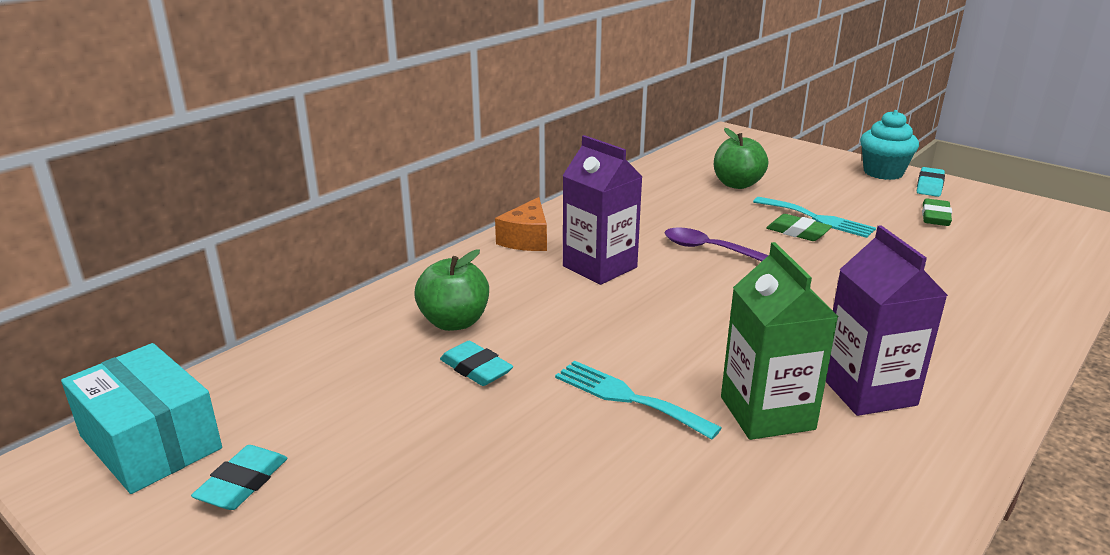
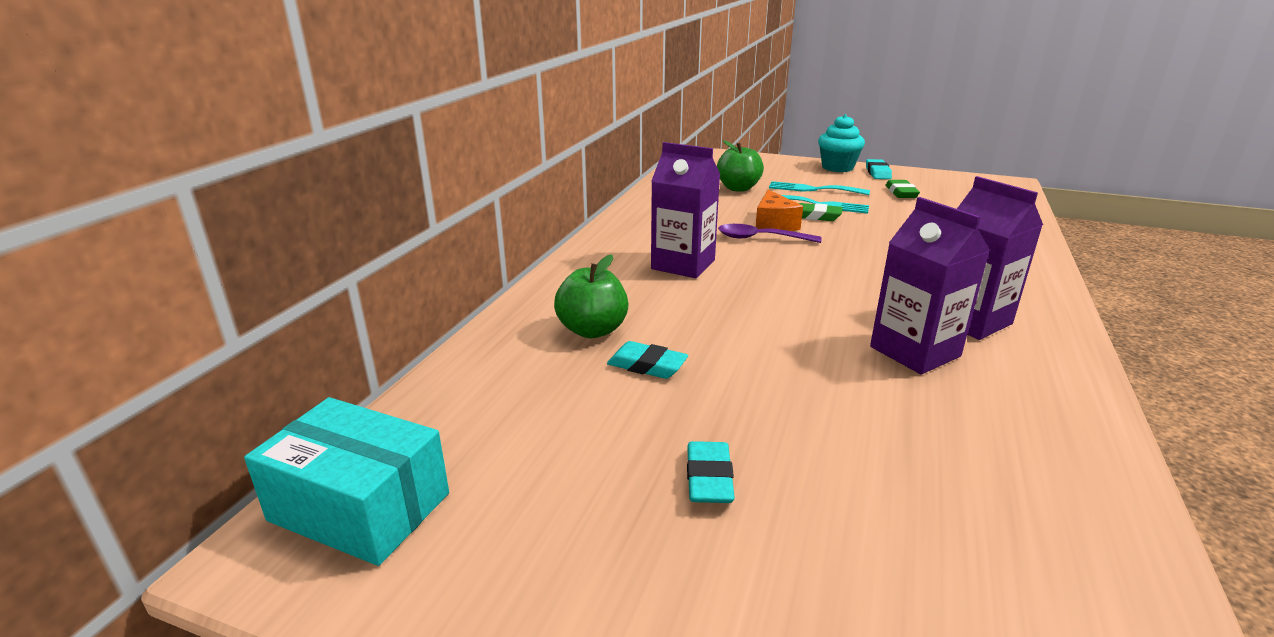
camera: 20 degrees left, 0 degrees up
(242, 483) = (500, 521): turquoise eraser -> turquoise eraser (709, 478)
(526, 239) = (600, 252): orange cheese -> orange cheese (774, 224)
(628, 397) = (798, 362): turquoise fork -> turquoise fork (813, 189)
(767, 413) = (915, 351): green carton -> purple carton

